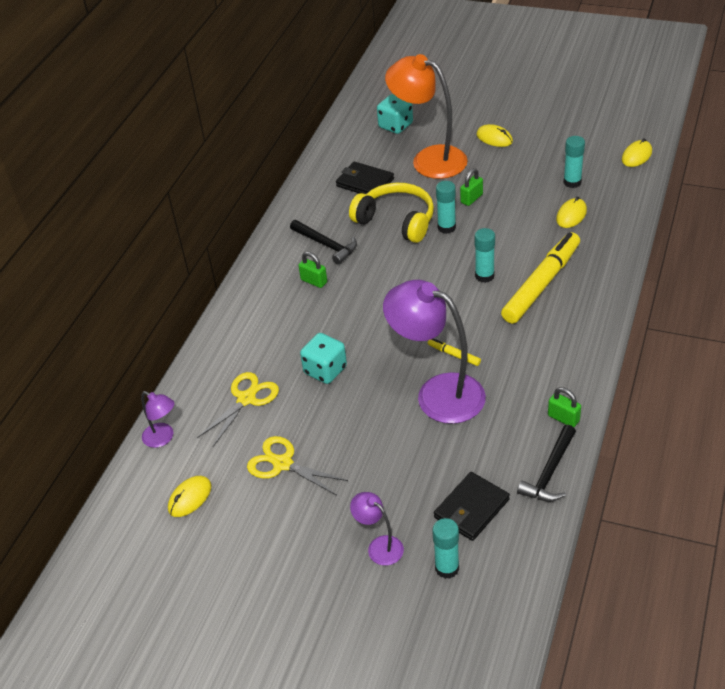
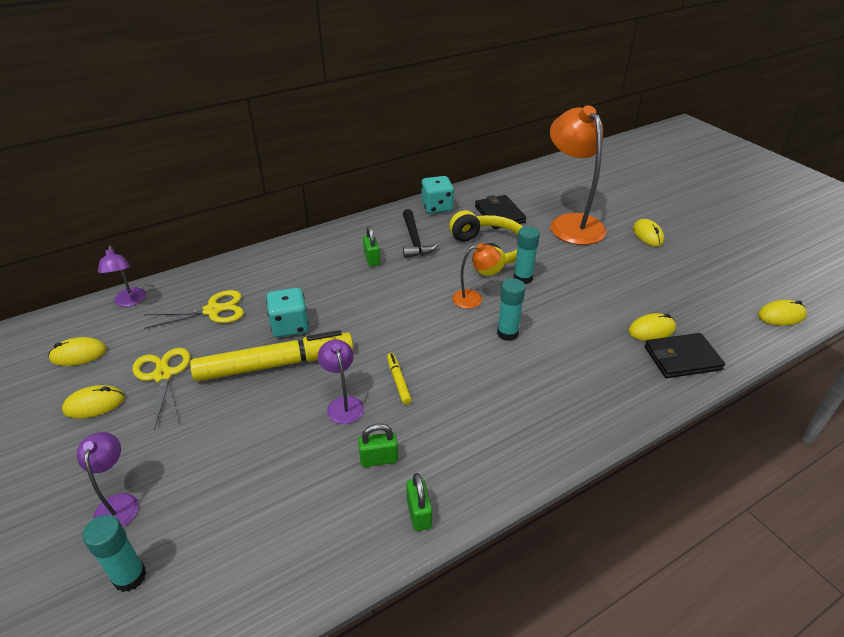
camera: 35 degrees right, 5 degrees down
(263, 515) = (94, 404): none -> yellow mouse
(395, 125) = (573, 189): turquoise dice -> turquoise dice (437, 207)
(431, 265) = (474, 298): none -> orange lamp
(438, 393) = (343, 404): purple lamp -> purple lamp, size x0.47
(471, 198) = (572, 268): green padlock -> green padlock (379, 459)
(471, 508) = (227, 535): black wallet -> black wallet (682, 358)
(541, 284) = (551, 371): yellow marker -> yellow marker (275, 364)
(549, 472) = (337, 560): black hammer -> none
(572, 182) = (684, 303): turquoise glue stick -> none

